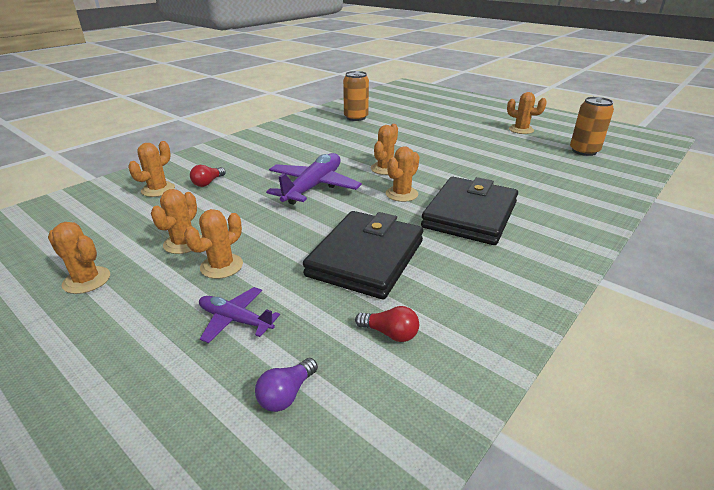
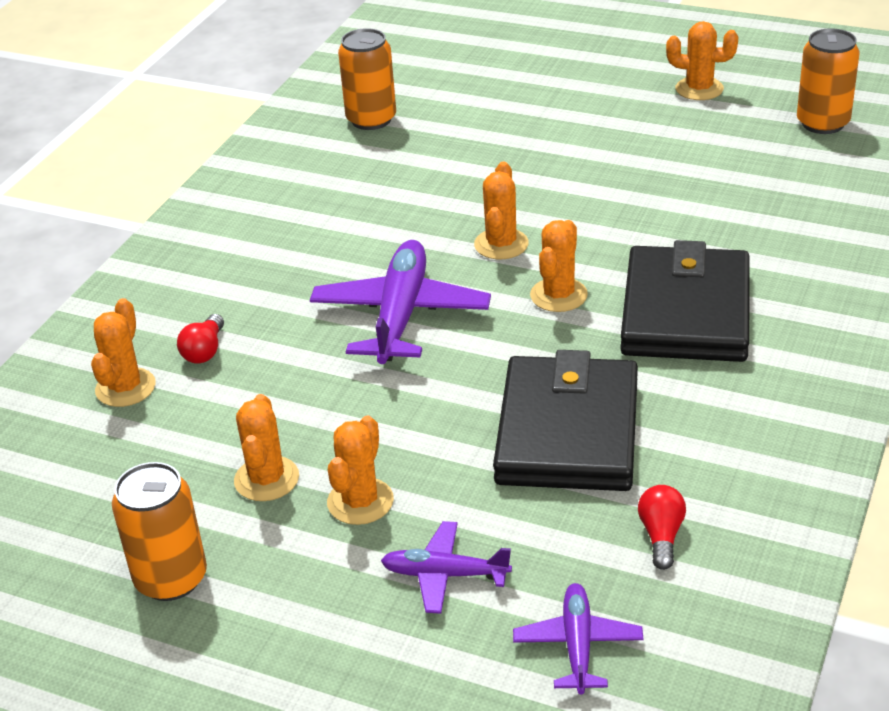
camera: 15 degrees left, 5 degrees up
(87, 280) = (171, 579): orange cactus -> orange can
(286, 394) = (577, 645): purple light bulb -> purple plane
(390, 333) = (661, 536): red light bulb -> red light bulb turned 90 degrees counterclockwise

